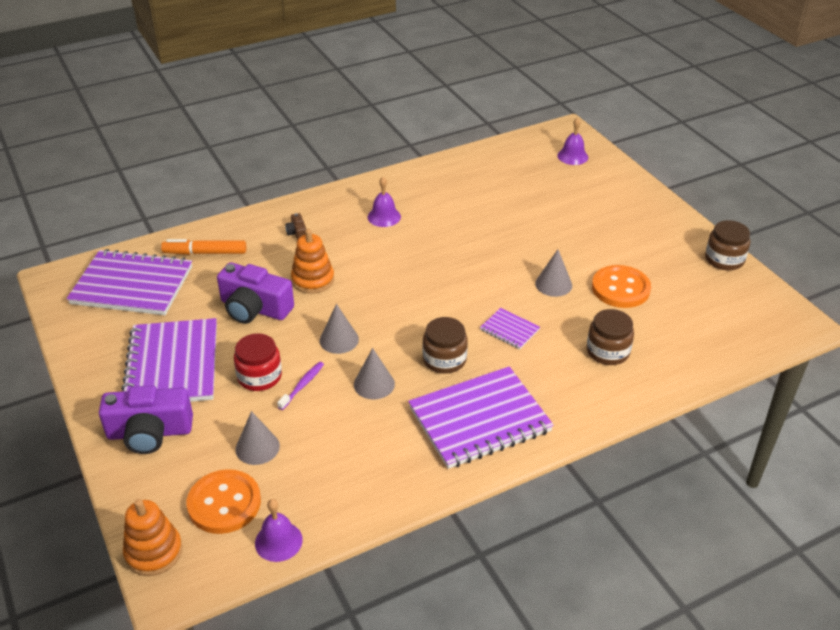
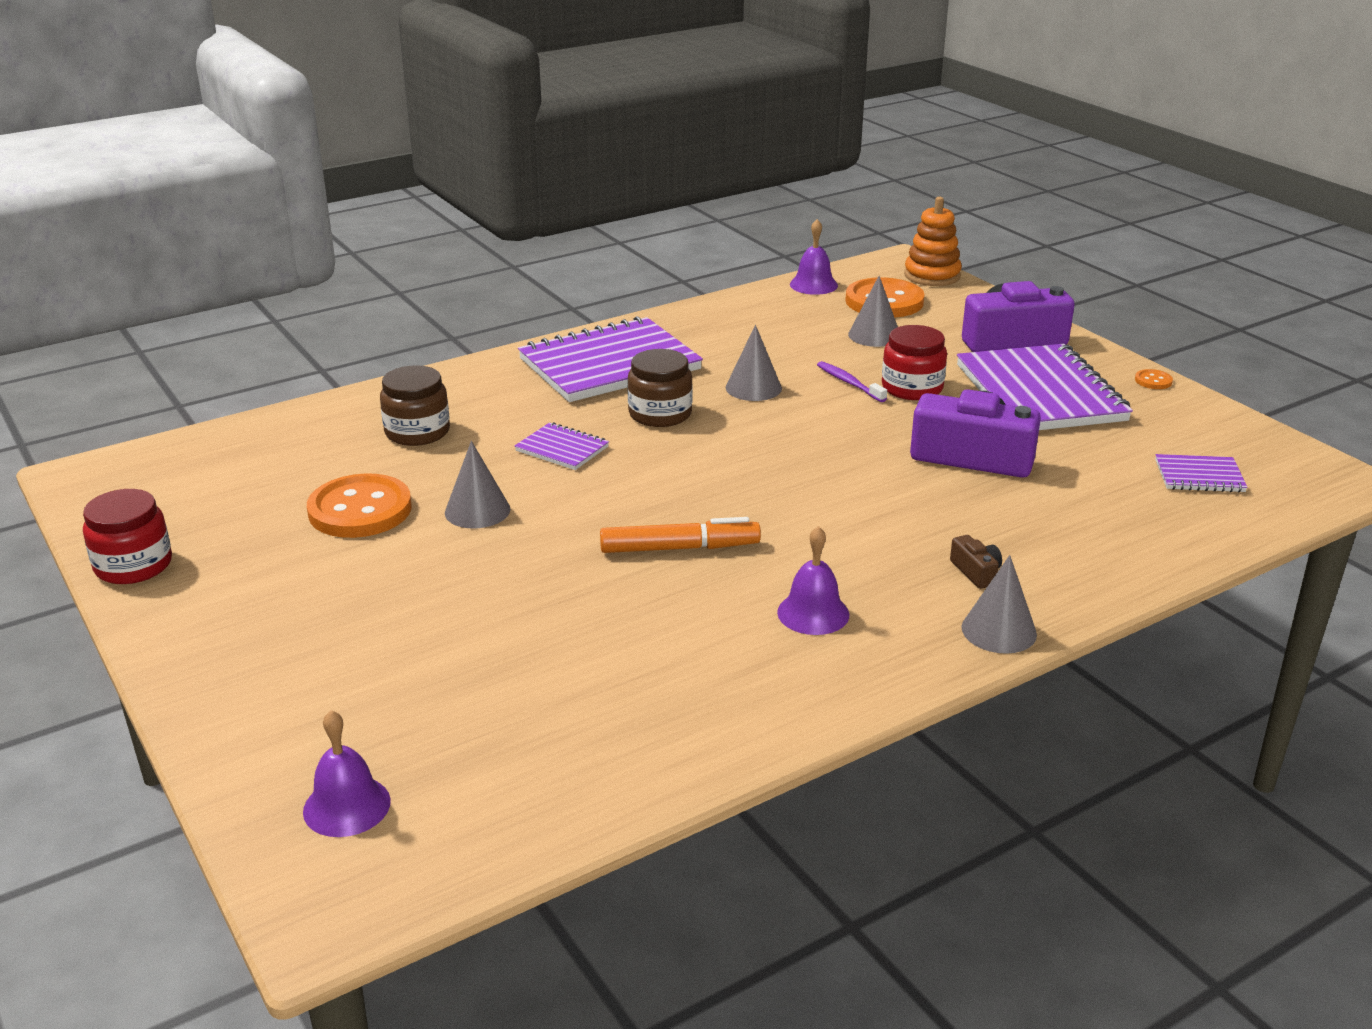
camera: 175 degrees right, 10 degrees down
(82, 374) = (1153, 381): none -> orange button
(132, 285) = (1199, 476): purple notebook -> purple notebook, size x0.45
(205, 253) = (1124, 529): orange marker -> orange marker (679, 548)
(302, 385) = (849, 383): purple toothbrush -> purple toothbrush turned 120 degrees clockwise
(313, 280) = (901, 497): orange stacking toy -> none
(339, 340) = (821, 427): grey cone -> grey cone (999, 630)
(724, 259) = (133, 565): brown jar -> red jar

